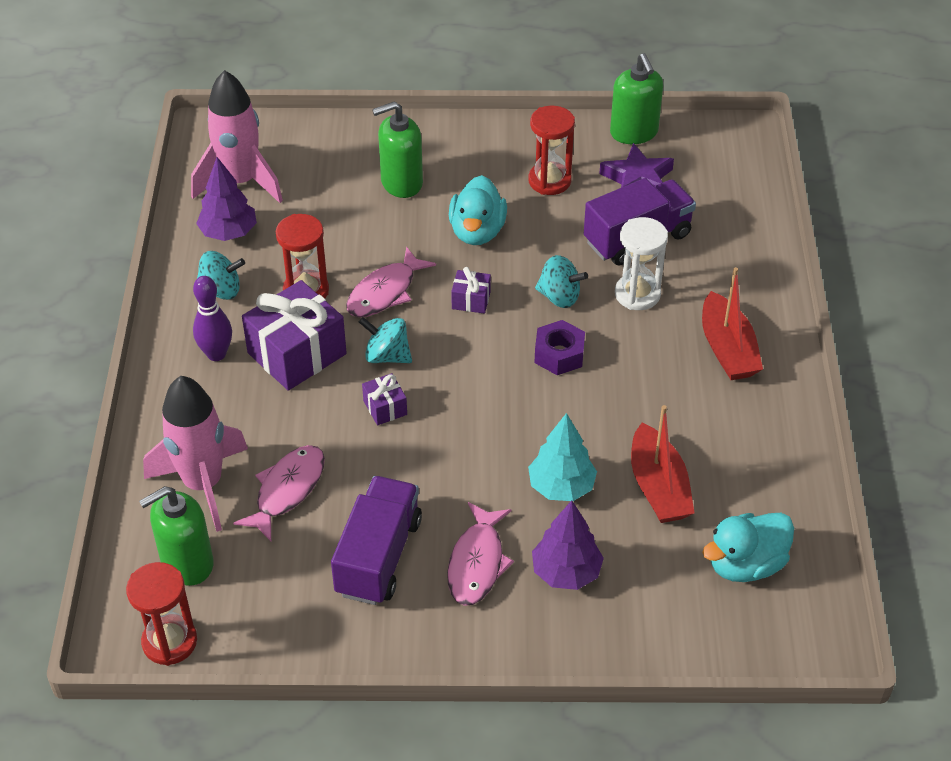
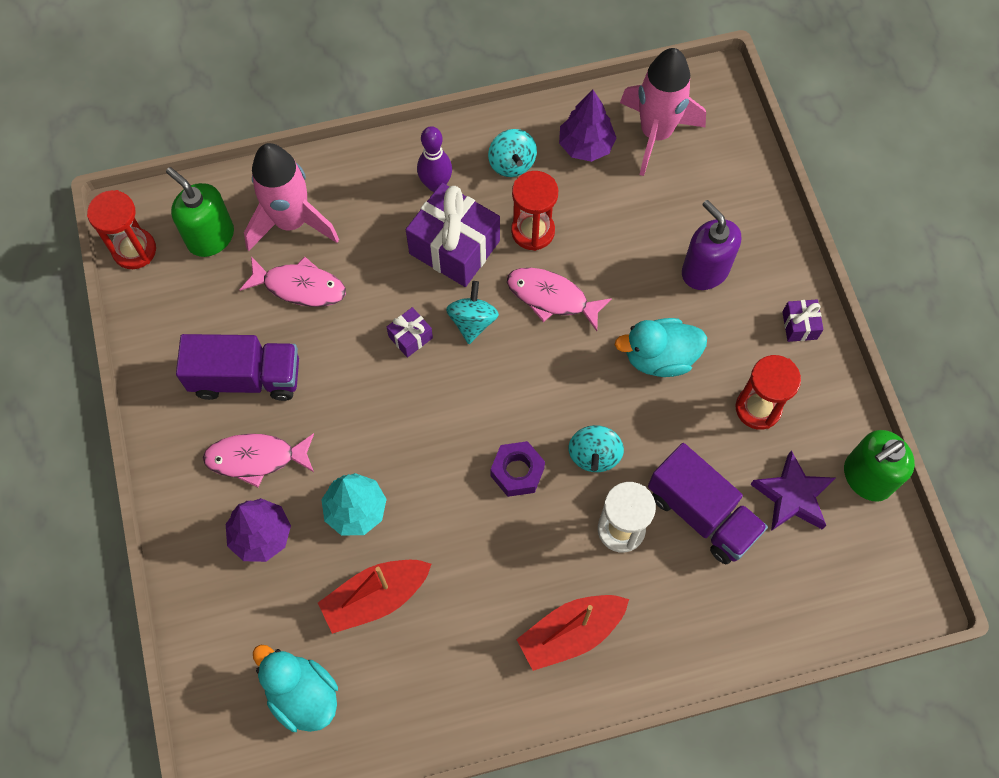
camera: 75 degrees right, 20 degrees up
(401, 182) = (705, 270): green soap dispenser -> purple soap dispenser
(471, 300) = (564, 375): purple gift -> purple gift (799, 325)

